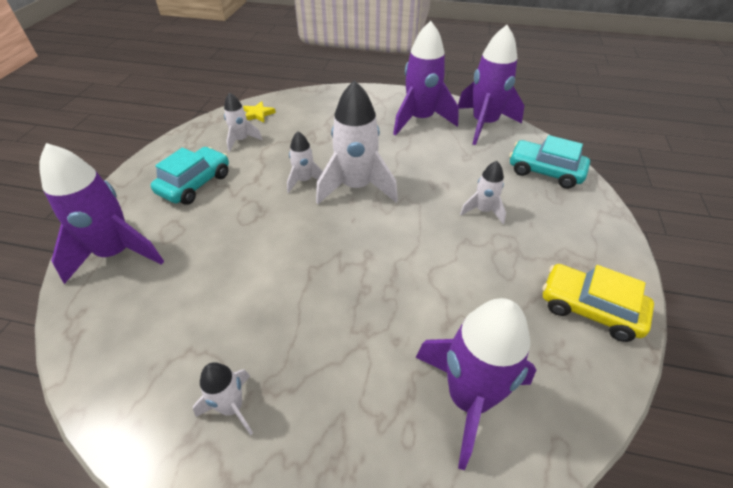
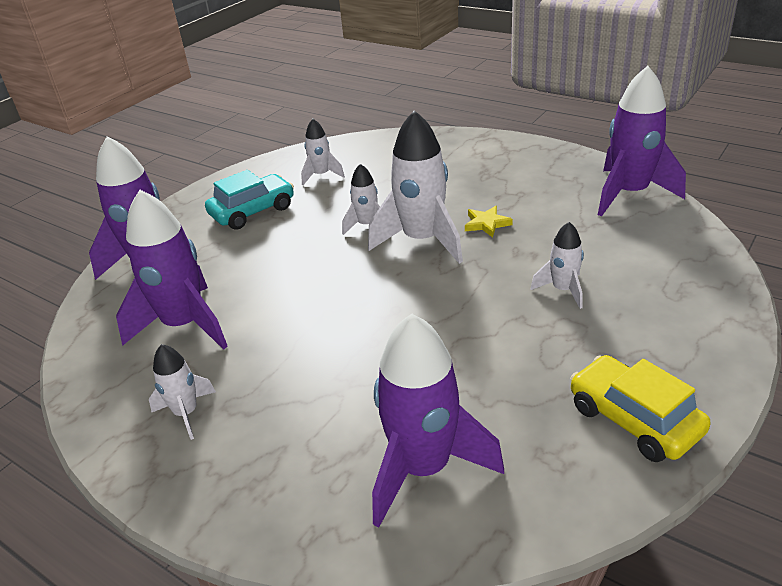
camera: 25 degrees right, 10 degrees down
(258, 114) = (353, 150): yellow star -> yellow star (486, 224)
(420, 120) = (545, 179): purple rocket -> purple rocket (184, 325)
(545, 171) = (679, 260): turquoise car -> none

